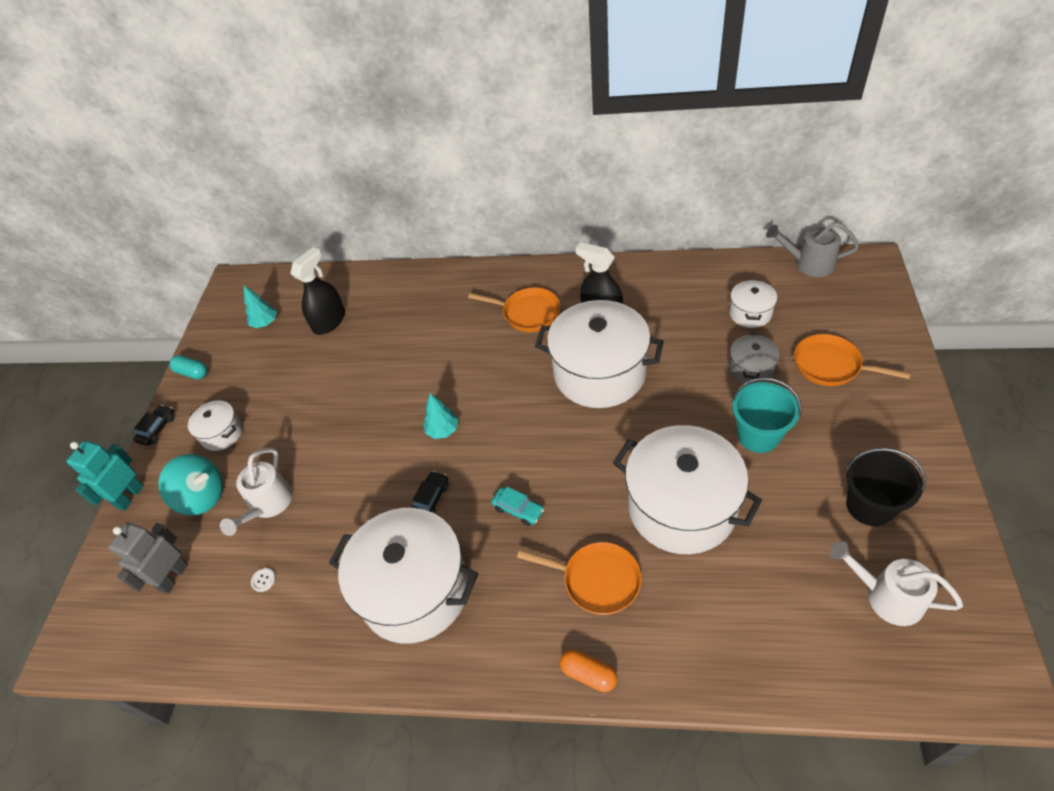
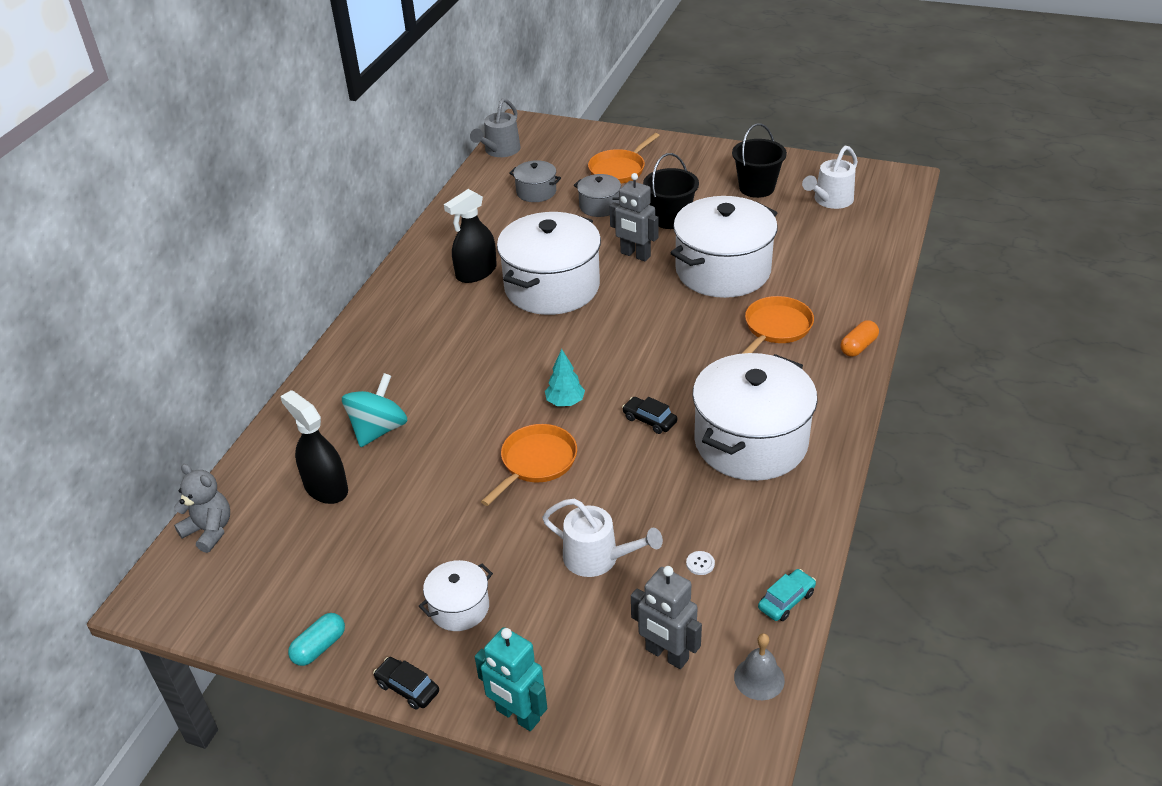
camera: 80 degrees left, 10 degrees down
(146, 651) = (759, 678): none -> grey bell
(202, 496) = (556, 627): turquoise spinning top -> turquoise spinning top (378, 430)
(265, 323) = (277, 558): turquoise tree -> none
(287, 283) = (209, 530): none -> grey teddy bear
(518, 509) = (687, 362): turquoise car -> turquoise car (786, 600)
(528, 313) = (438, 320): orange pan -> orange pan (536, 462)
(677, 422) = (635, 255): none -> grey robot
(750, 313) = (536, 192): white pot -> grey pot
(758, 435) = (670, 218): turquoise bucket -> black bucket

